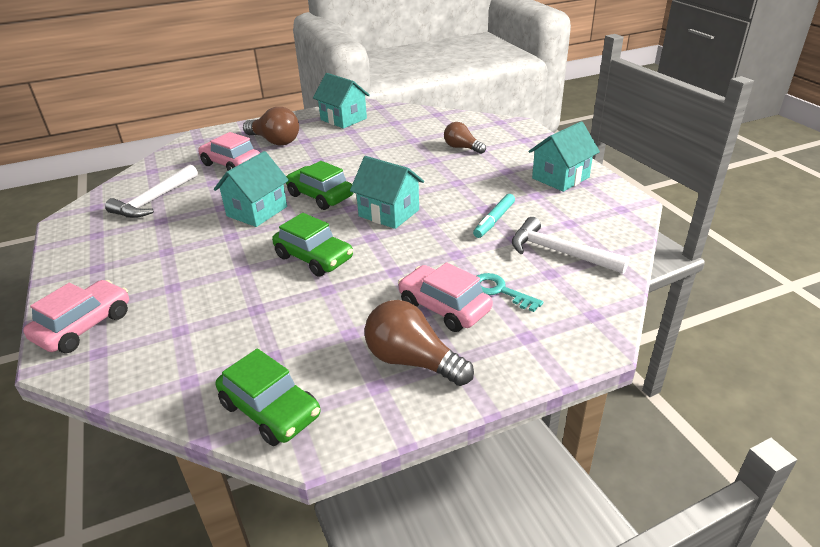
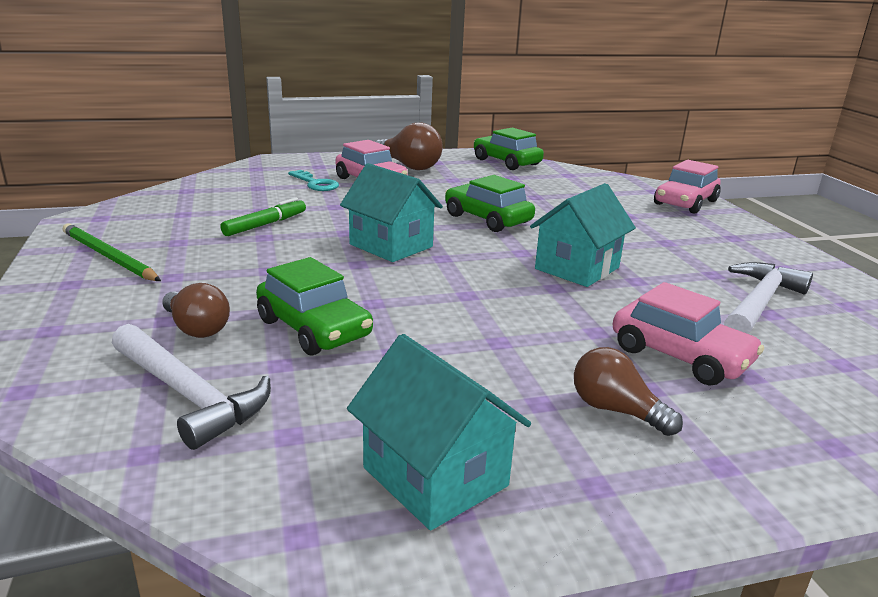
camera: 175 degrees left, 10 degrees down
(275, 141) = (615, 410): brown light bulb -> brown light bulb, size x0.65
(320, 196) = (487, 277): green car -> green car (314, 328)
(494, 220) = (265, 224): turquoise marker -> green marker
(559, 252) = (230, 196): white hammer -> white hammer (188, 394)
(560, 178) = (108, 256): turquoise house -> green pencil

